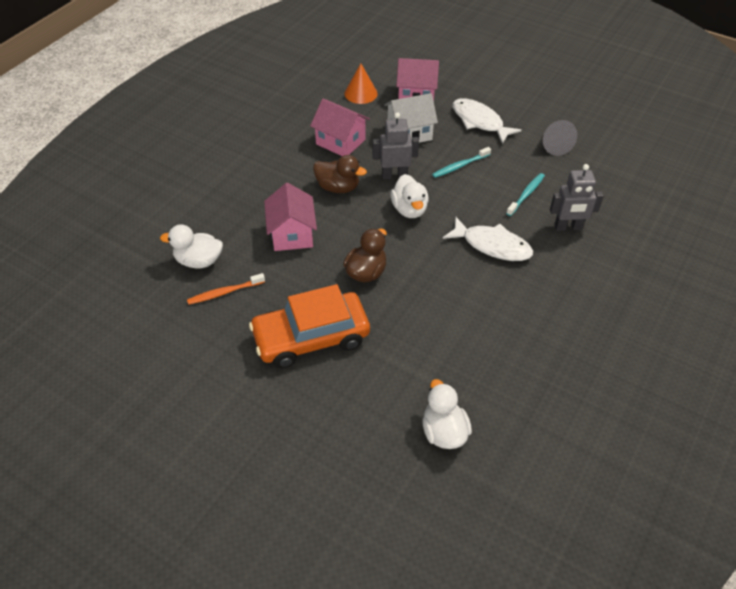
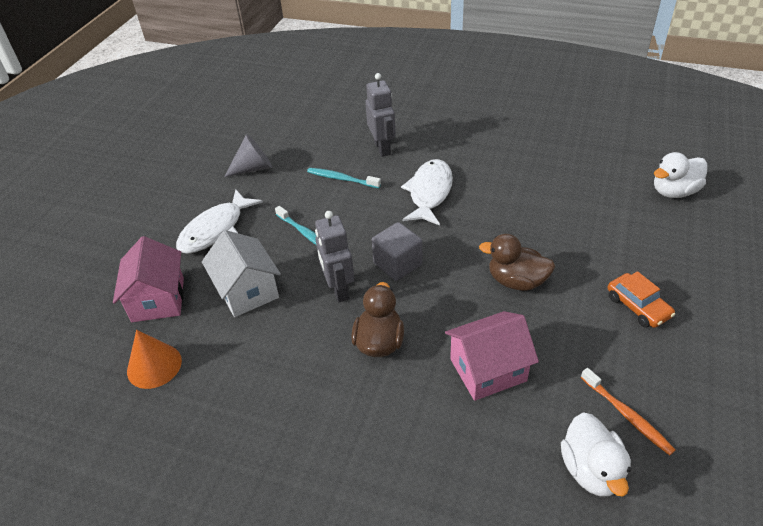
camera: 100 degrees left, 5 degrees down
(311, 338) = (638, 306): orange car -> orange car, size x0.49
(340, 142) = (279, 363): pink house -> none
(409, 209) = (397, 264): white duck -> grey cube

